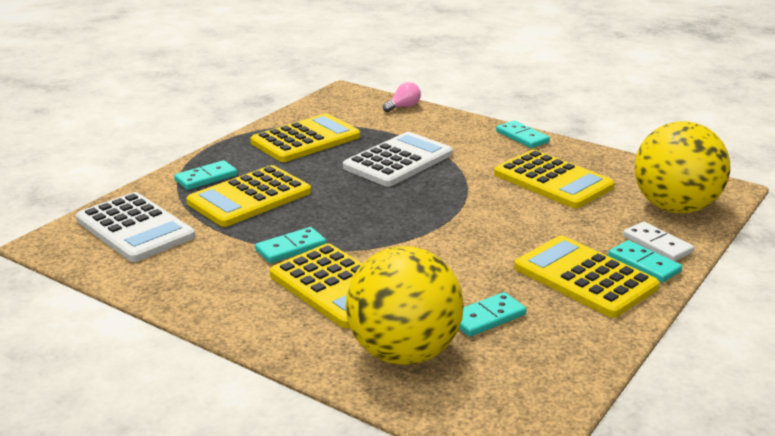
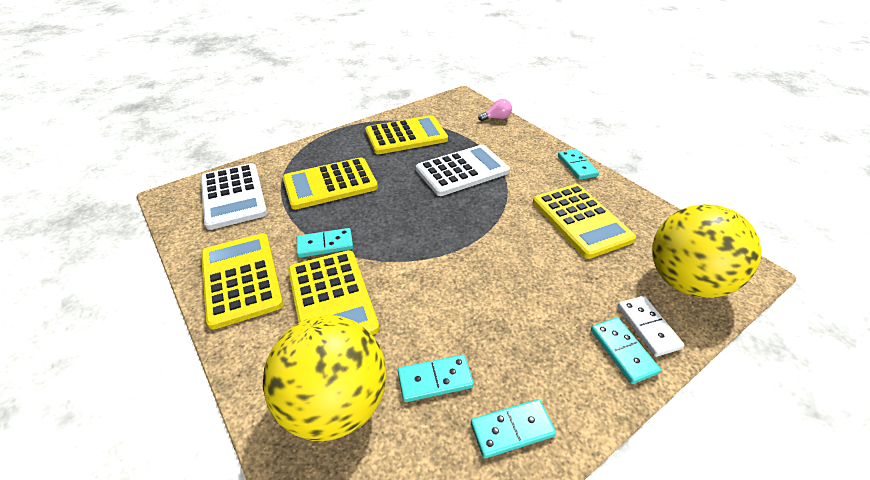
camera: 20 degrees right, 15 degrees up
(206, 178) = (314, 158): turquoise domino -> turquoise domino (512, 429)
(585, 277) = (555, 352): yellow calculator -> yellow calculator (241, 279)

